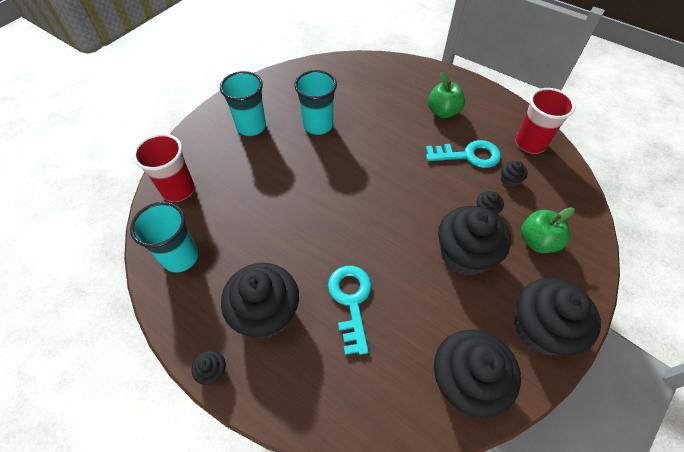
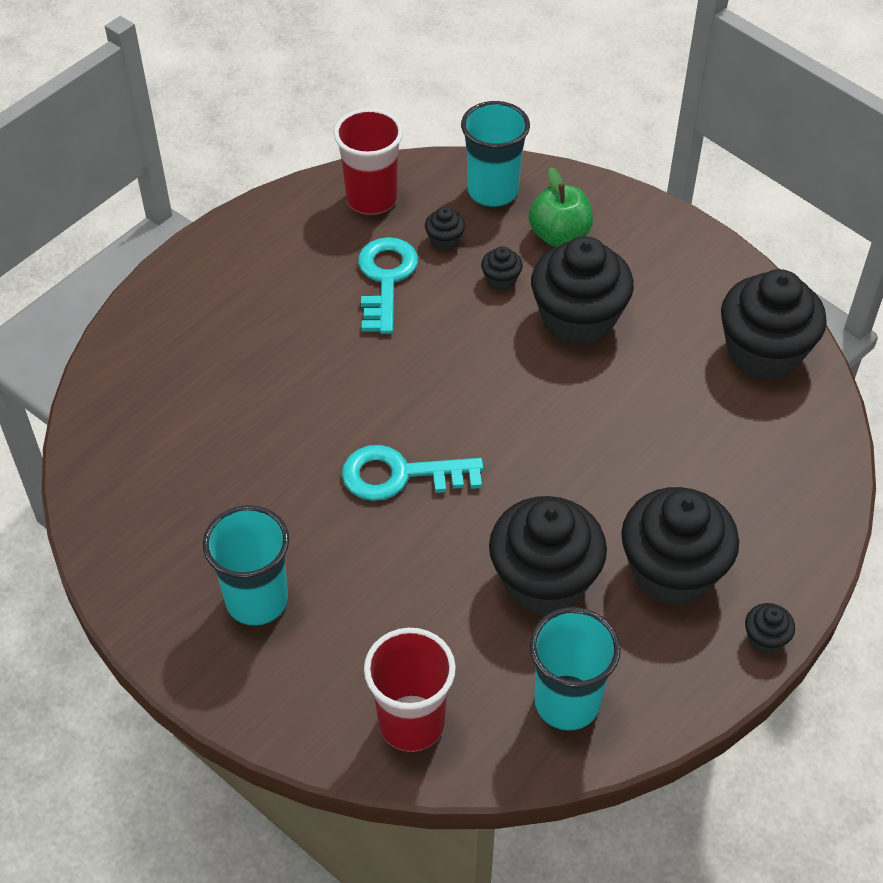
camera: 85 degrees left, 5 degrees down
(318, 126) = (275, 485): turquoise cup -> turquoise cup (493, 192)
(351, 301) = (652, 462): turquoise key -> turquoise key (400, 475)
(443, 112) = (275, 294): green apple -> none
(540, 329) = (692, 264): black cupcake -> black cupcake (544, 580)

